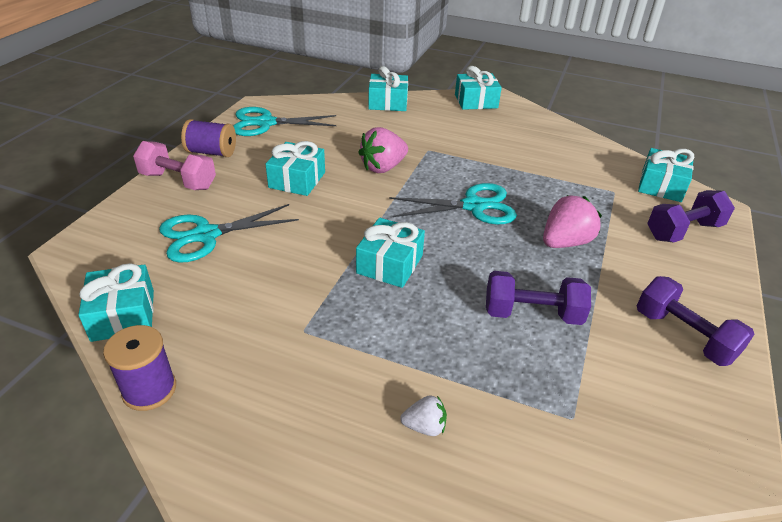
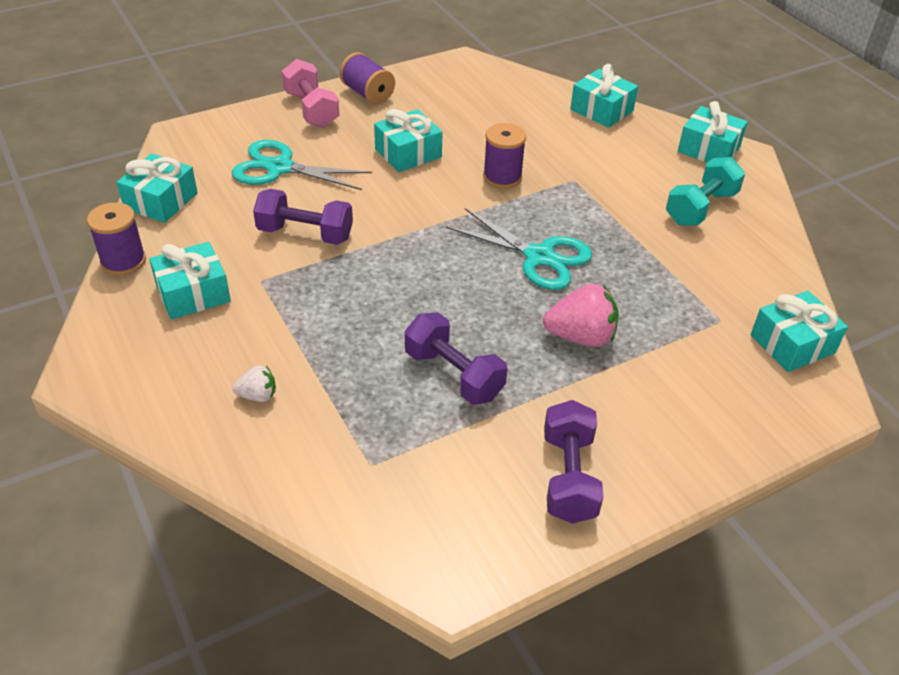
camera: 40 degrees right, 5 degrees up
(265, 123) = (449, 83): turquoise scissors -> none
(383, 167) = (502, 177): pink strawberry -> purple spool
(390, 264) = (390, 267): turquoise gift -> turquoise gift (193, 293)
(424, 426) = (258, 395): white strawberry -> white strawberry turned 45 degrees counterclockwise
(517, 135) = (700, 208): none -> turquoise dumbbell
(683, 231) = (736, 399): purple dumbbell -> purple dumbbell (305, 234)

